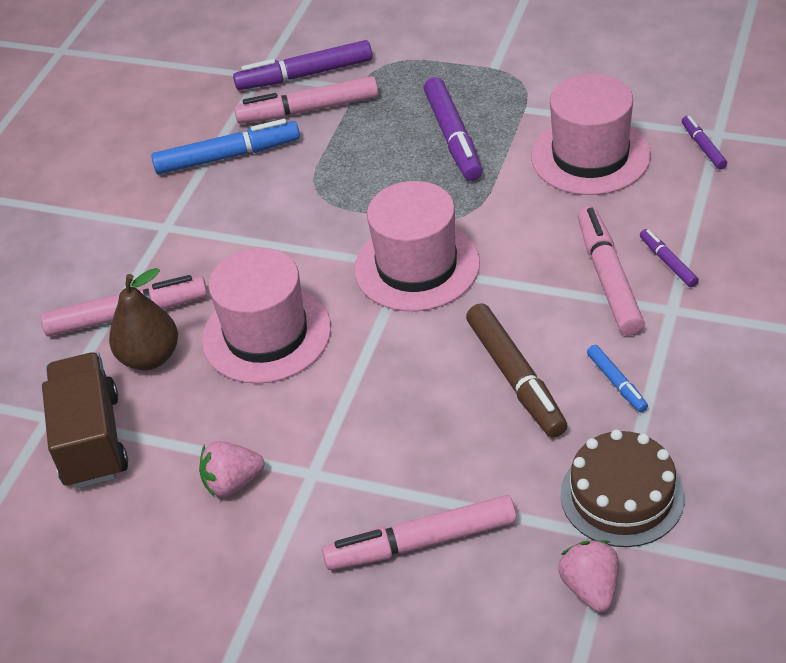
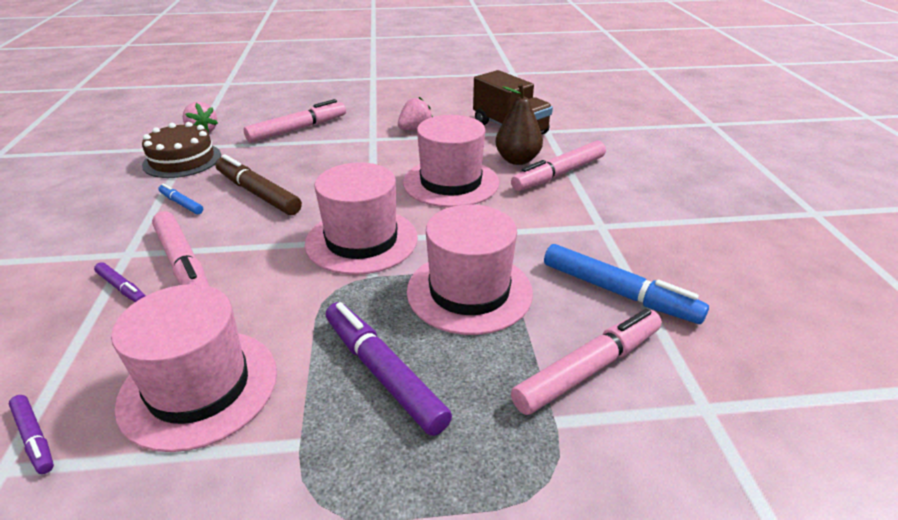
camera: 150 degrees right, 10 degrees down
(228, 156) = (618, 292): blue marker -> blue marker turned 105 degrees counterclockwise
(305, 75) = (646, 424): purple marker -> none
(348, 185) = (469, 291): none -> pink hat

